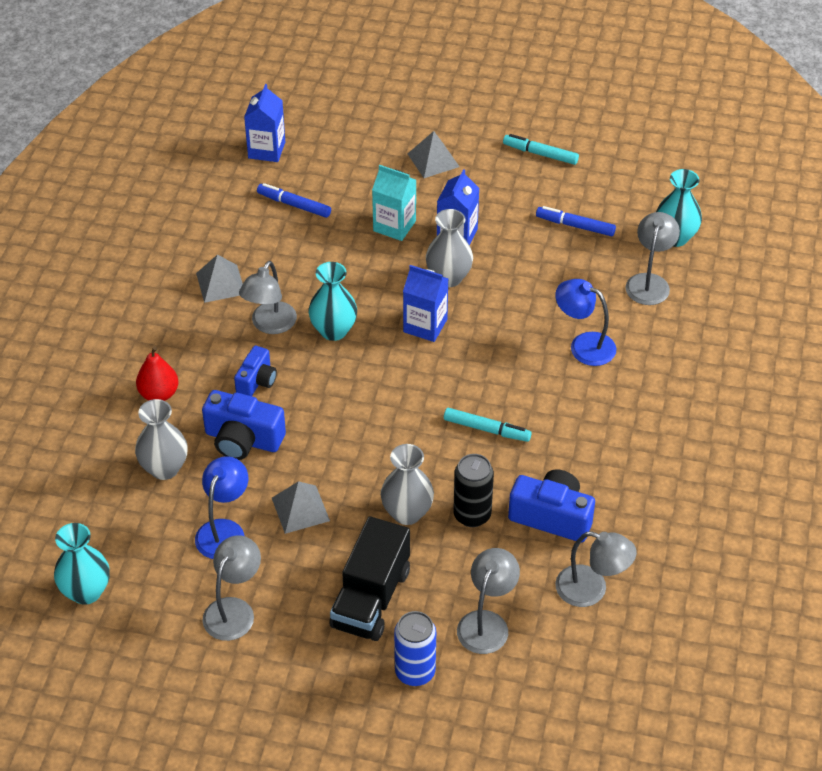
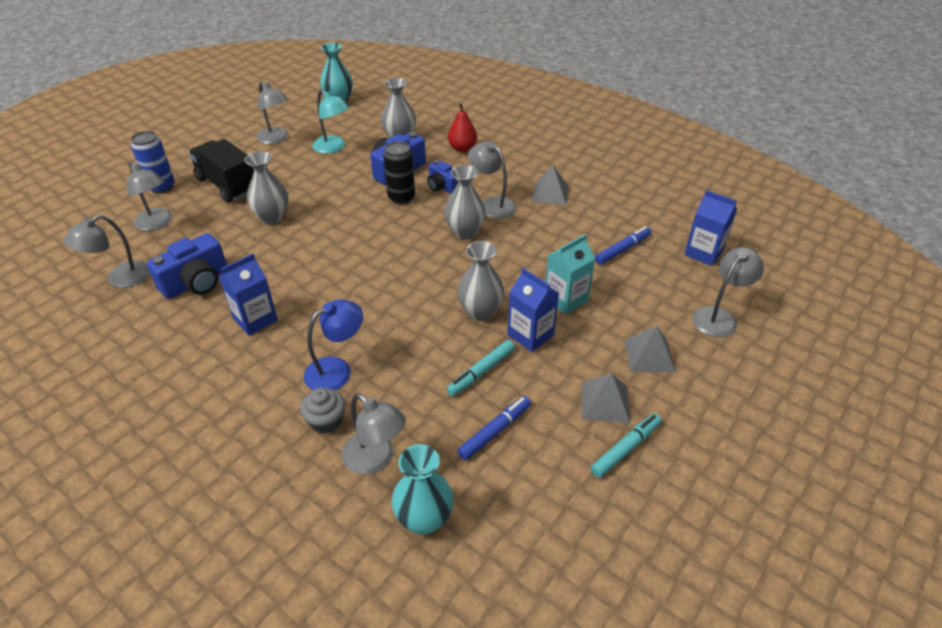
camera: 115 degrees right, 5 degrees down
(224, 530) = (333, 148): blue lamp -> turquoise lamp
(300, 509) = (320, 177): grey pyramid -> grey pyramid (605, 402)
(333, 330) = (464, 232): turquoise vase -> grey vase
(357, 128) = (719, 317): none -> grey lamp
(425, 325) = (434, 280): blue carton -> blue carton (255, 319)
(472, 515) = (240, 245): black can -> black can (401, 198)
(486, 429) = (304, 277): turquoise marker -> turquoise marker (481, 372)
(638, 327) = (326, 421): none -> grey cupcake

